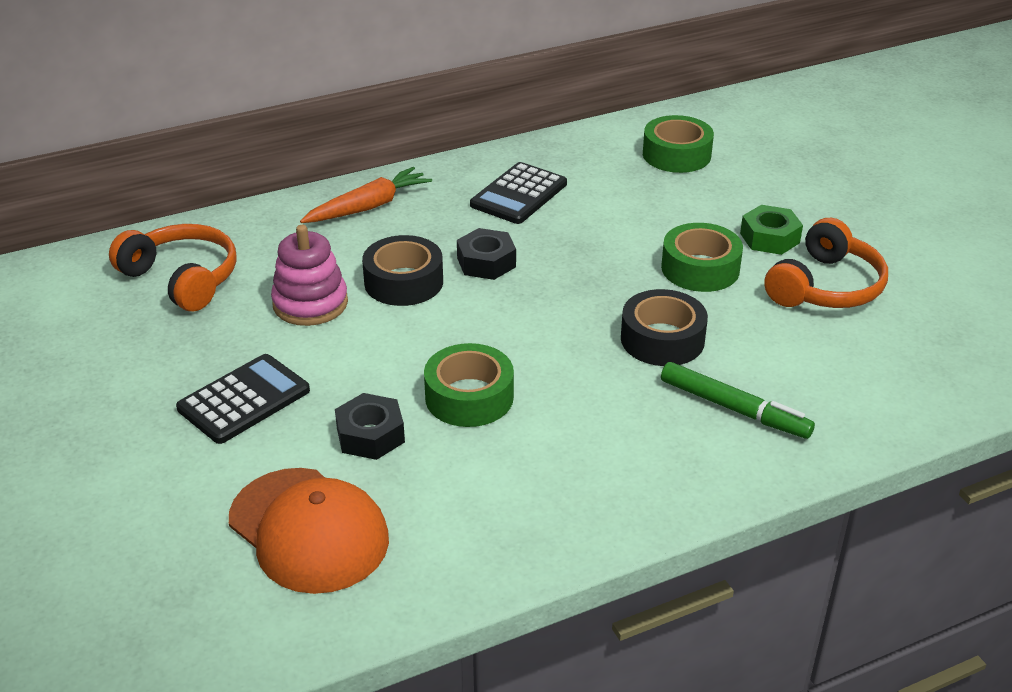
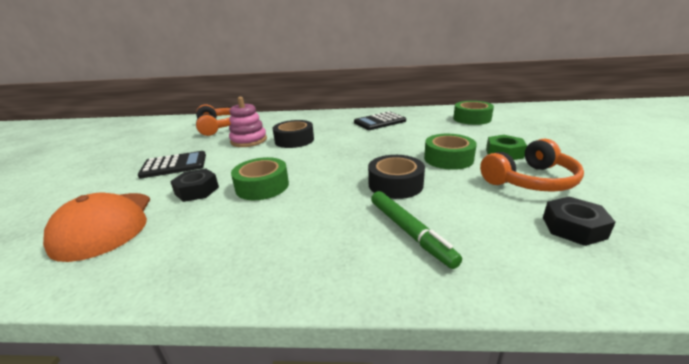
camera: 30 degrees right, 10 degrees down
(368, 207) = (313, 118): orange carrot -> none
(486, 262) = (338, 139): black nut -> black nut (573, 227)

